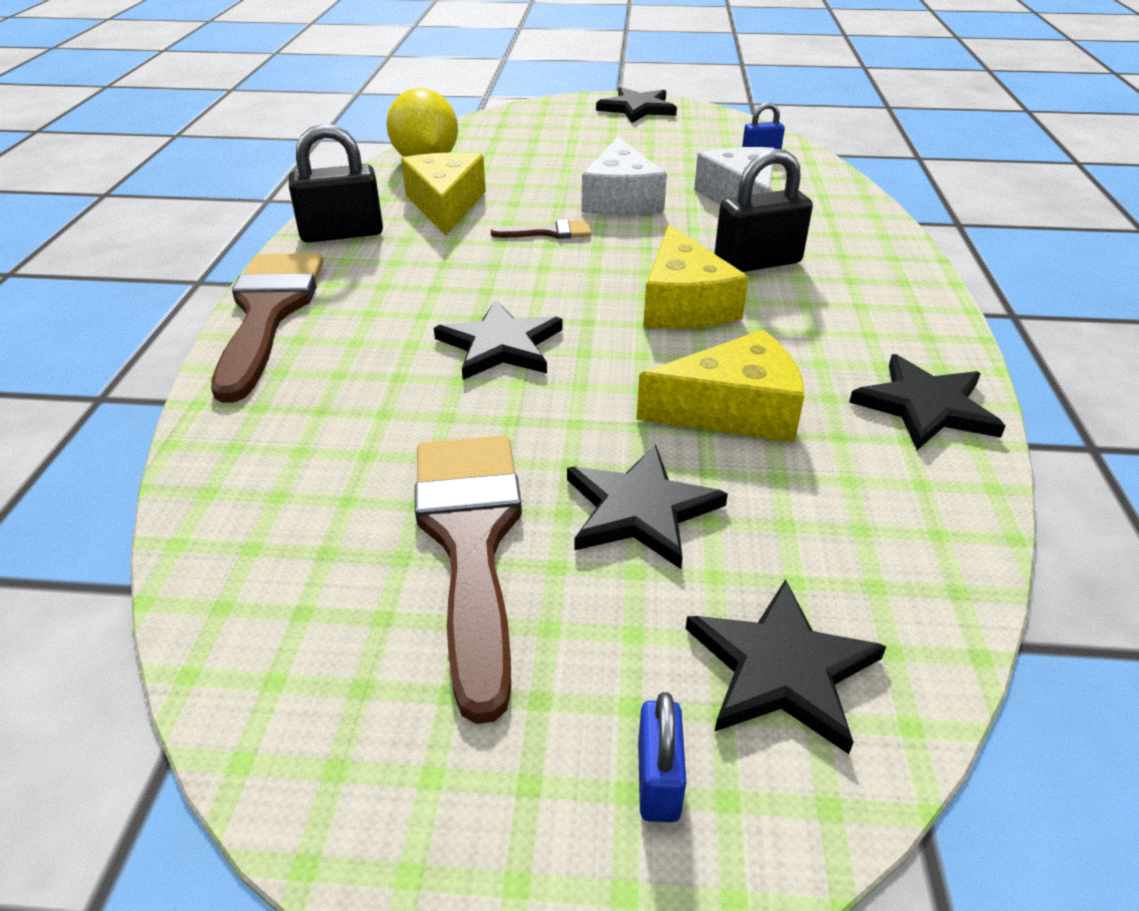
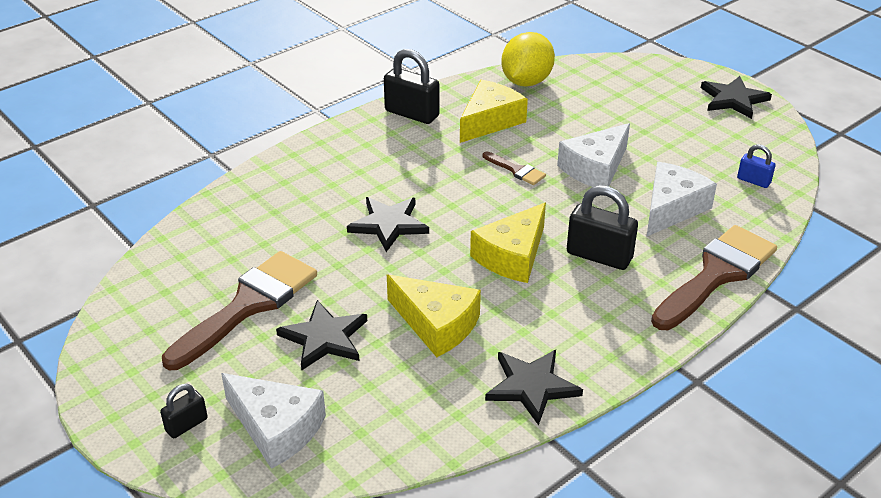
camera: 45 degrees right, 0 degrees up
(268, 313) = (318, 146): brown brush -> brown brush (716, 274)
(658, 780) = (186, 425): blue padlock -> black padlock
(782, 669) = (276, 428): black star -> white cheese

